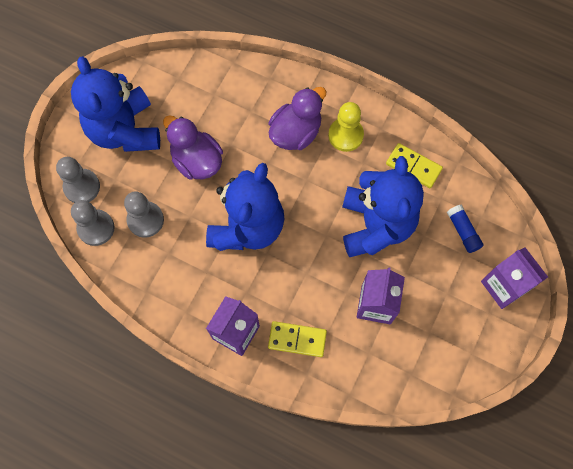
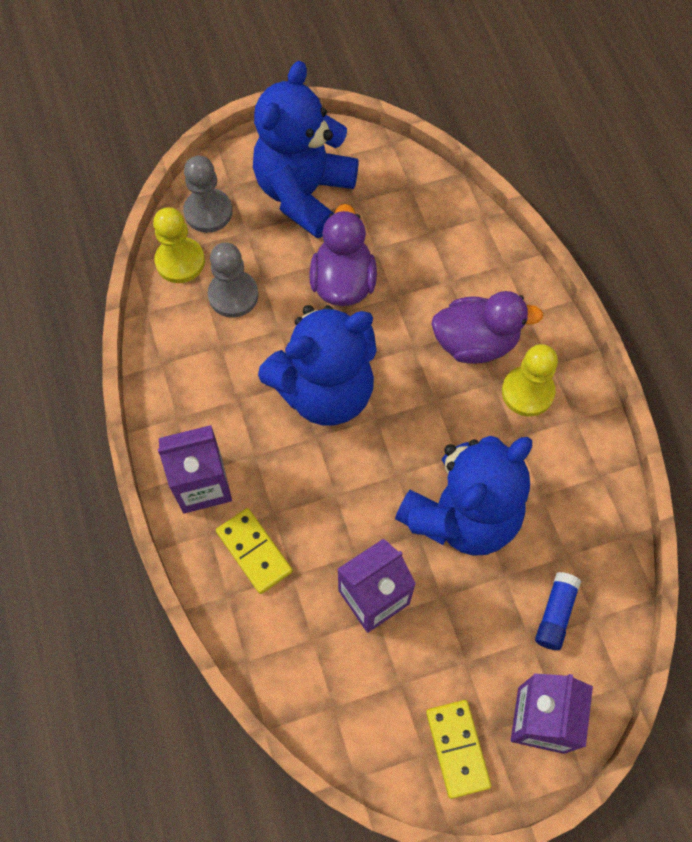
camera: 45 degrees right, 5 degrees down
(96, 228) = (180, 261): grey pawn -> yellow pawn
(413, 167) = (570, 492): yellow domino -> yellow domino (457, 748)

